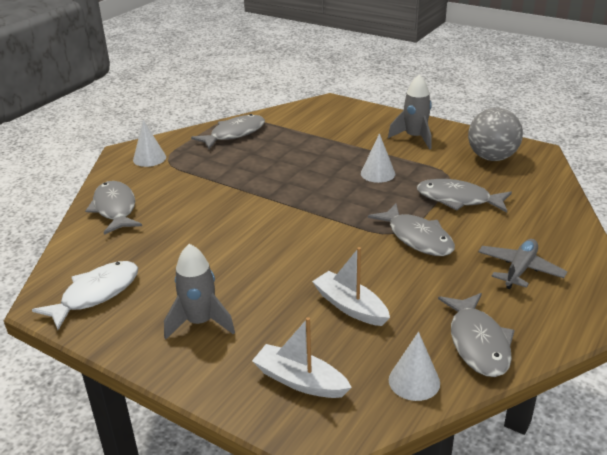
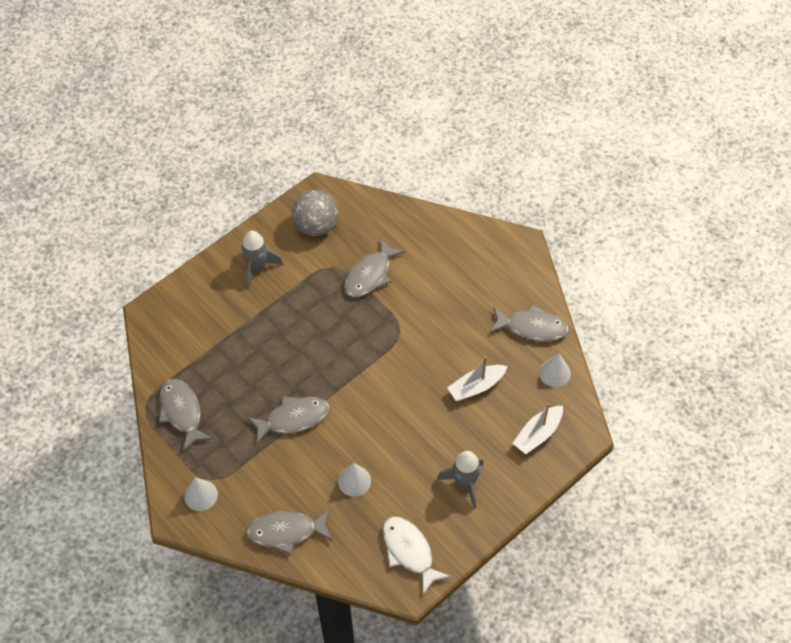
camera: 75 degrees left, 25 degrees up
(377, 173) = (308, 316): white cone -> white cone (354, 481)
(417, 238) = (411, 320): grey fish -> grey fish (293, 418)
(520, 269) = (469, 274): grey plane -> none

